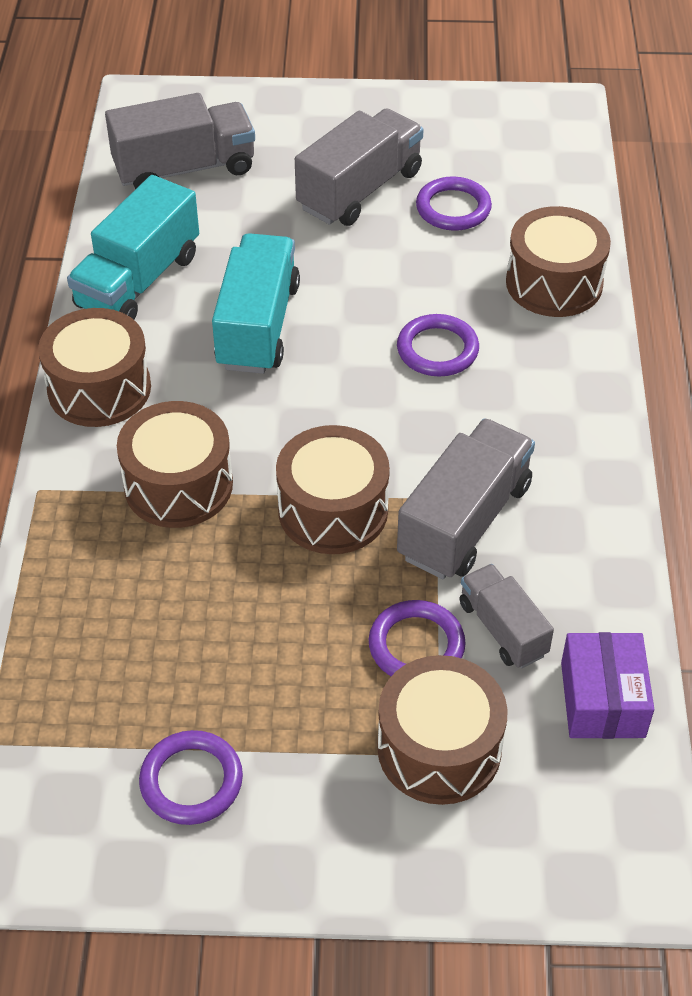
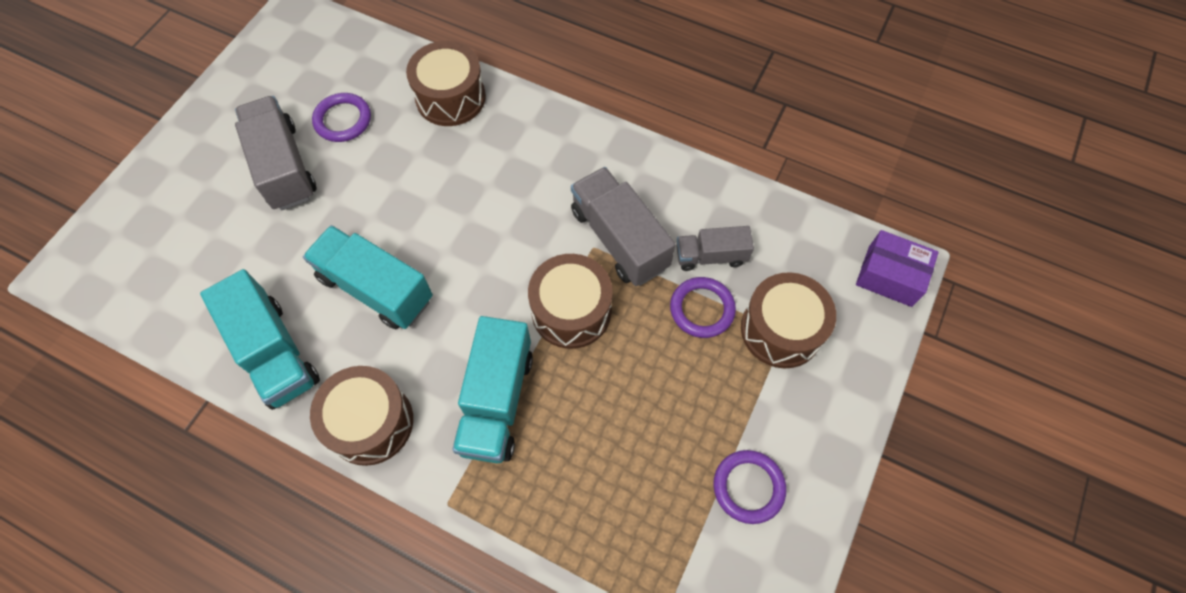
camera: 65 degrees left, 15 degrees up
(178, 485) = (496, 401): brown drum -> turquoise truck
(185, 169) = (172, 272): grey truck -> none
(437, 350) = (468, 188): purple ring -> none
(602, 699) = (782, 228): purple box -> purple box (890, 276)

